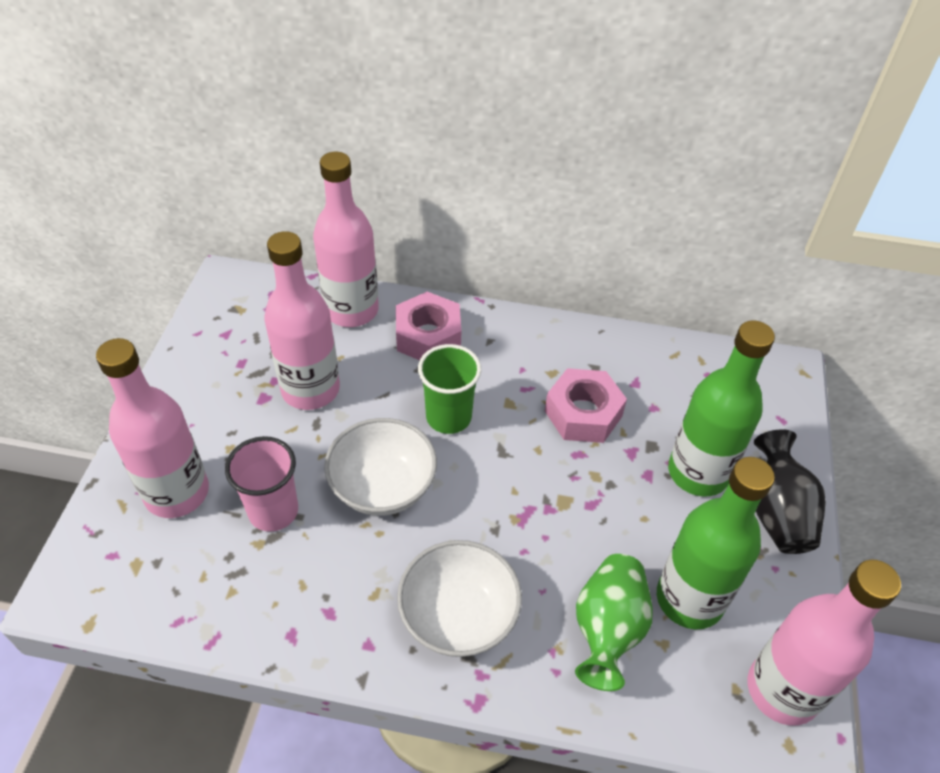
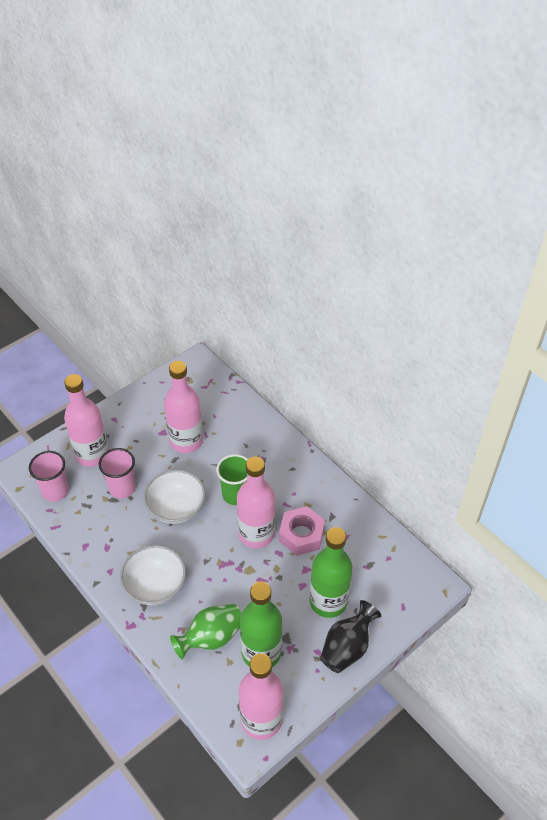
camera: 40 degrees right, 0 degrees up
(162, 586) = (55, 491): none -> pink cup
(351, 310) = (240, 411): pink bottle -> pink bottle (256, 534)
(428, 336) = (264, 447): pink nut -> none

